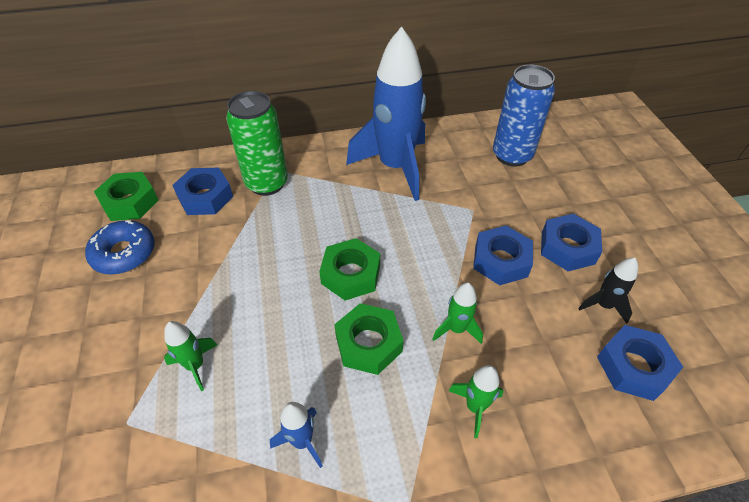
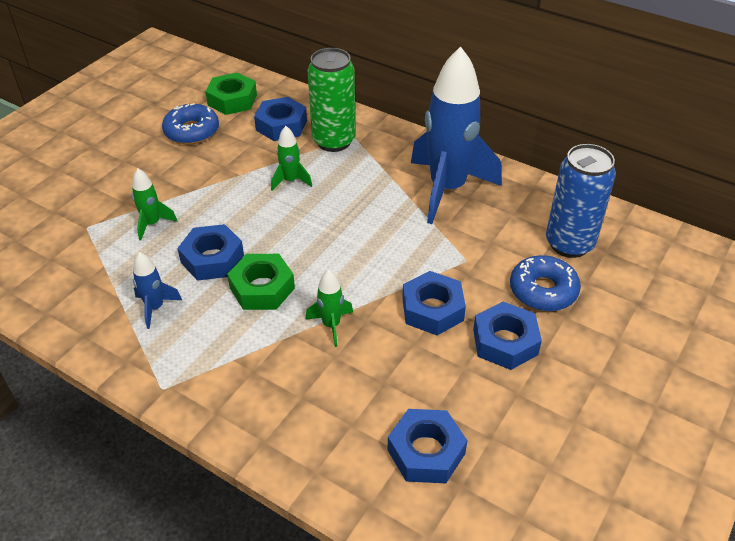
camera: 45 degrees right, 5 degrees down
(294, 352) = (212, 259): none -> blue nut
(351, 274) = (309, 239): green nut -> none
(475, 407) = (275, 376): green rocket -> green rocket (290, 181)
(540, 196) = (543, 290): none -> blue donut
(603, 305) = (469, 399): black rocket -> none

